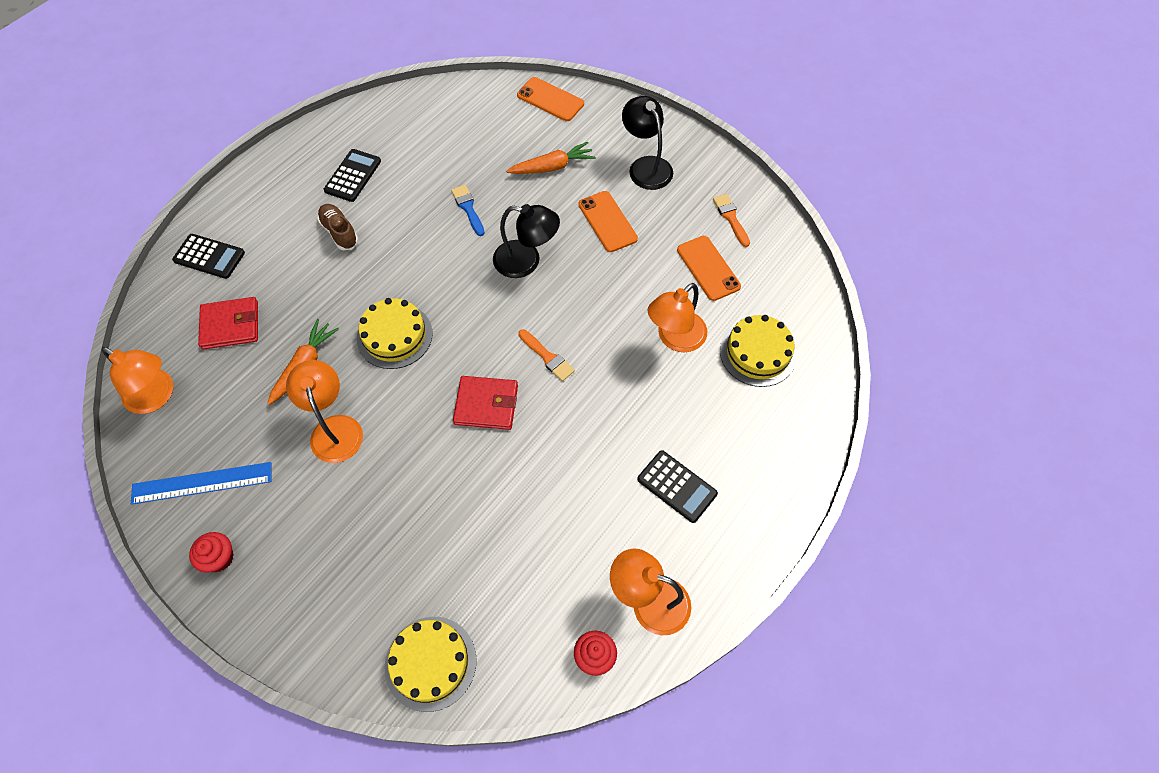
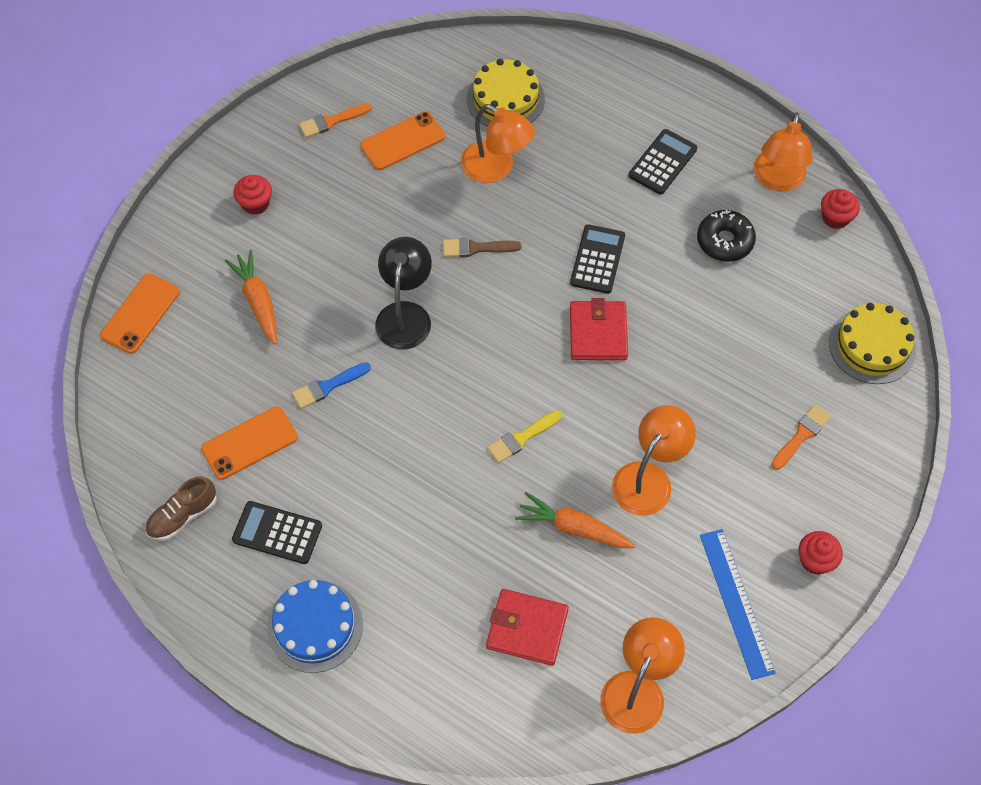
camera: 95 degrees left, 0 degrees up
(209, 257) = (423, 686): black calculator -> black calculator (597, 259)
(230, 325) = (527, 628): red wallet -> red wallet turned 60 degrees counterclockwise
(275, 196) = (315, 626): none -> blue cake
(334, 428) = (648, 478): orange lamp -> orange lamp turned 150 degrees clockwise
(339, 232) = (373, 530): brown shoe -> brown shoe (183, 516)
(394, 336) = (522, 438): yellow cake -> yellow brush
(547, 357) = (532, 282): orange brush -> orange brush (801, 435)
(575, 533) = (724, 241): none -> black donut
(588, 316) = (476, 248): none -> brown brush
(607, 221) = (342, 238): orange phone -> orange phone (249, 443)
(646, 166) = (255, 204): black lamp -> red cupcake

